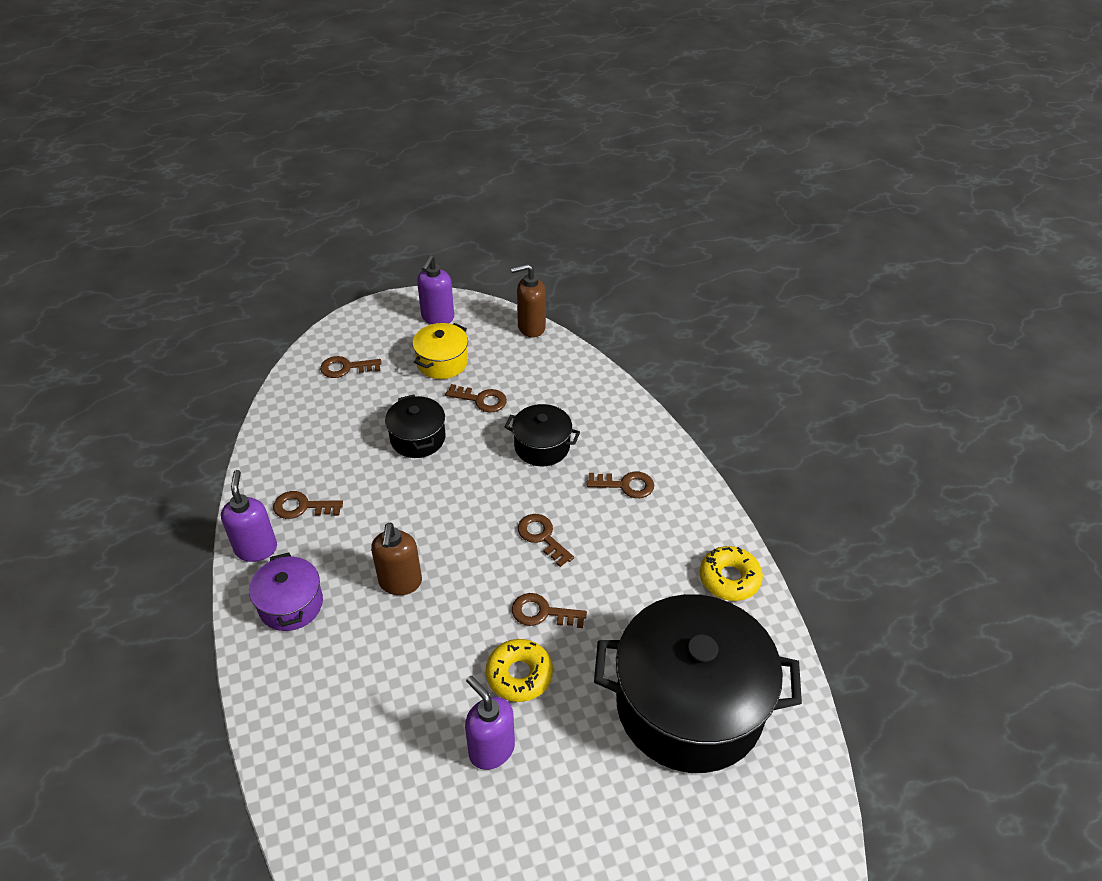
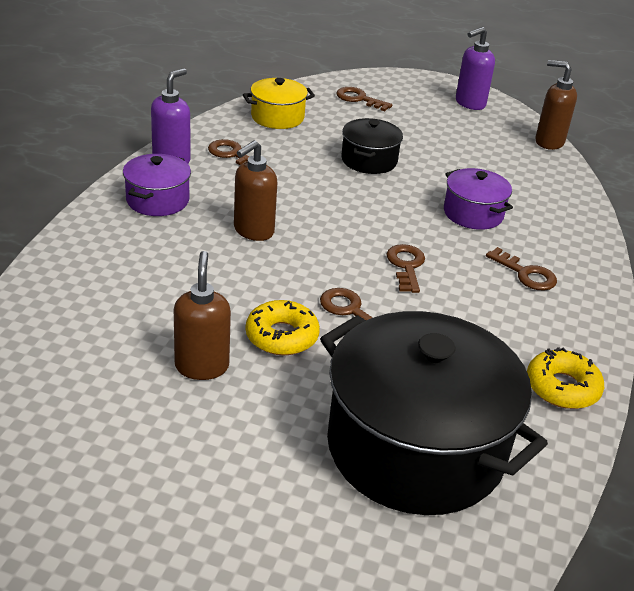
camera: 35 degrees right, 10 degrees down
(442, 362) = (443, 129): yellow pot -> yellow pot (277, 117)
(481, 400) = (451, 163): brown key -> none
(491, 749) = (202, 366): purple soap dispenser -> brown soap dispenser
(542, 446) = (473, 214): black pot -> purple pot

